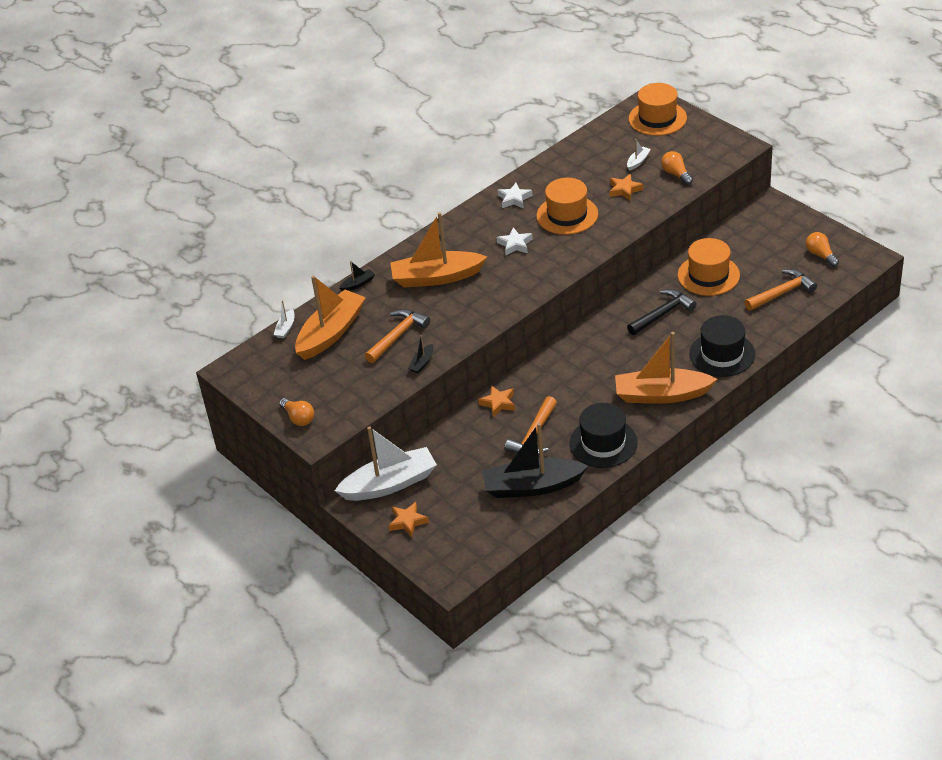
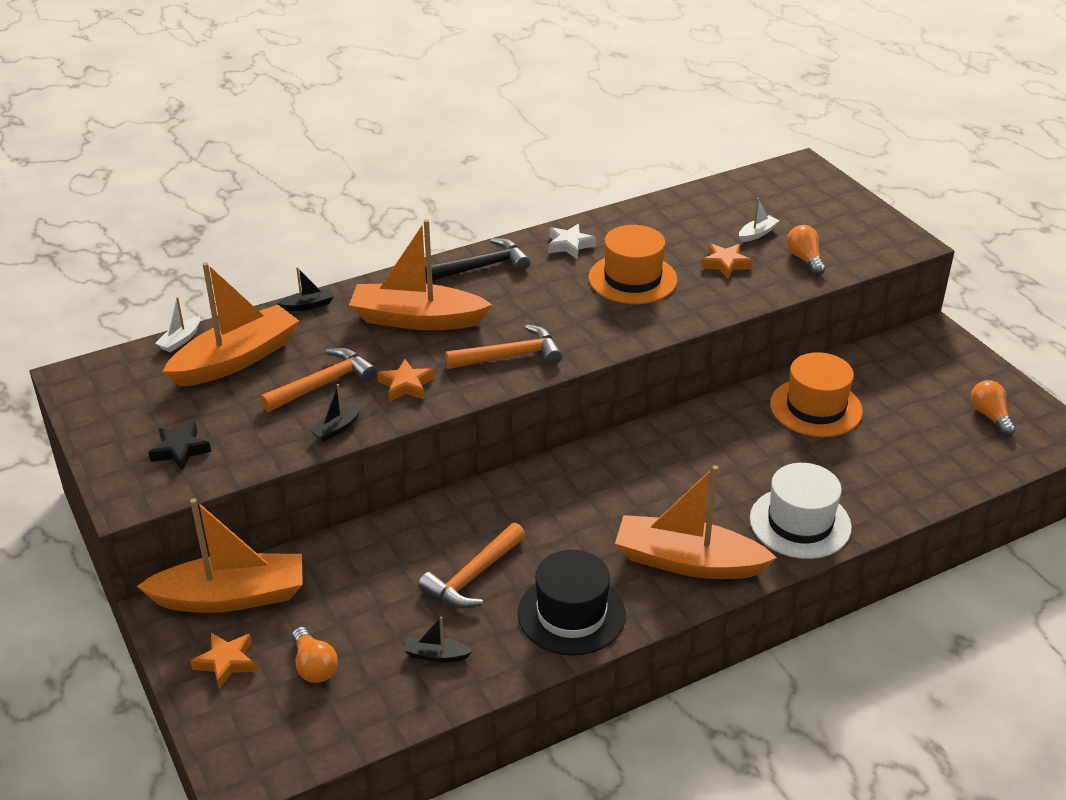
camera: 10 degrees right, 5 degrees down
(298, 418) = (123, 464): orange light bulb -> orange light bulb (314, 666)
(329, 400) = (180, 450): none -> black star
(389, 484) = (231, 597): white boat -> orange boat
(498, 403) = (443, 516): orange star -> orange star (406, 385)
(515, 244) = (544, 301): white star -> none
(532, 486) = (436, 655): black boat -> black boat, size x0.41
(657, 118) = (803, 188): orange hat -> none
(662, 314) = (731, 446): black hammer -> black hammer (482, 267)
(722, 354) = (800, 523): black hat -> white hat
(782, 293) = (917, 456): orange hammer -> orange hammer (510, 356)

